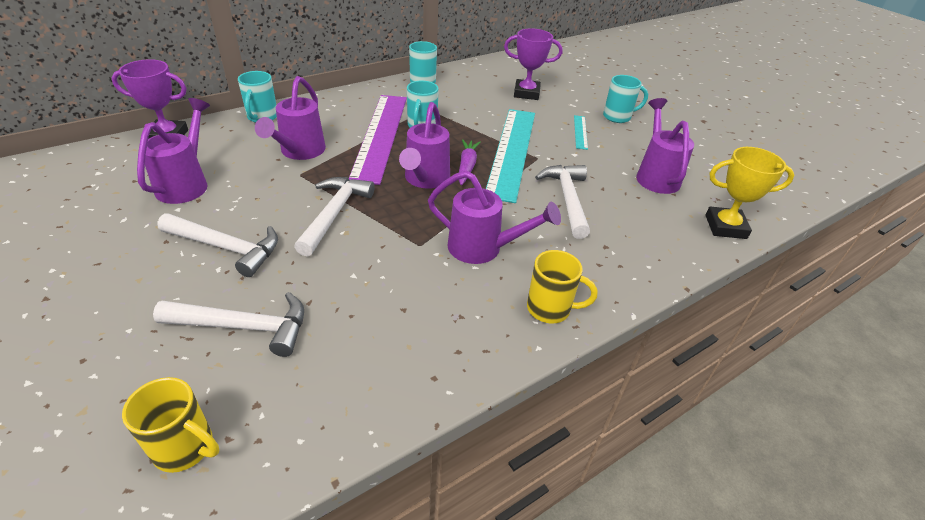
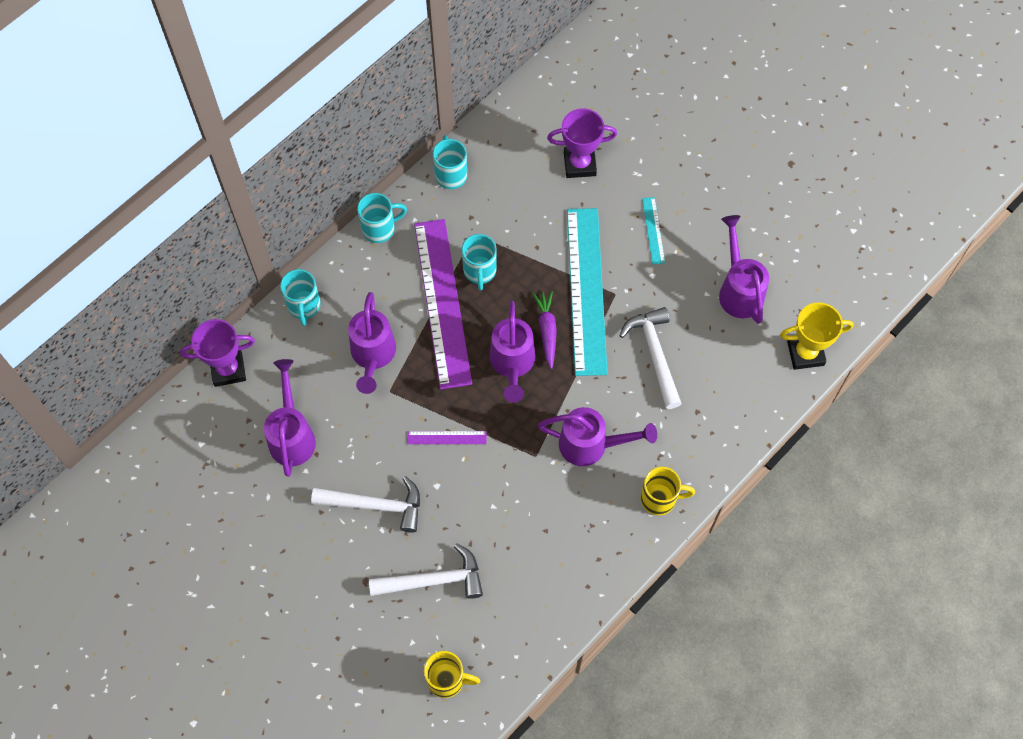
camera: 10 degrees left, 25 degrees up
(334, 214) = (446, 438): white hammer -> purple ruler
(618, 117) = (692, 185): turquoise mug -> turquoise mug (380, 228)

